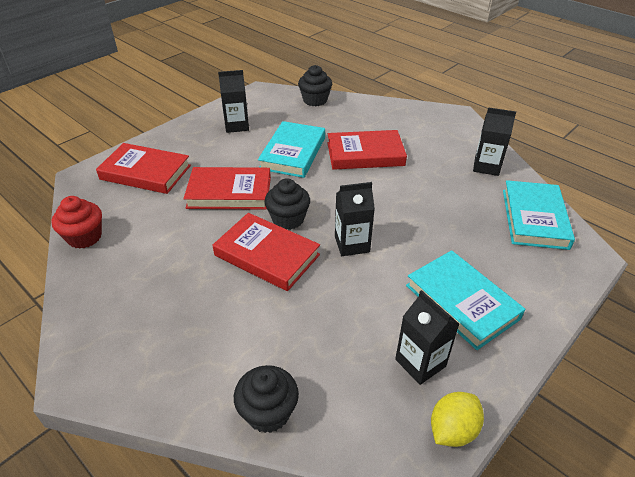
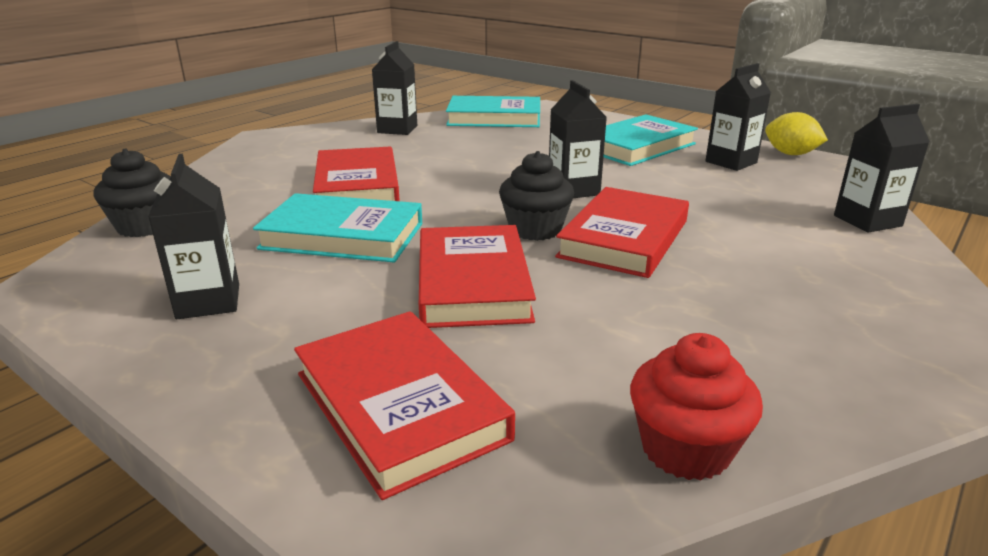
camera: 95 degrees left, 15 degrees down
(145, 172) = (400, 406): red book -> red book turned 45 degrees counterclockwise
(268, 412) = (867, 221): black cupcake -> black carton

